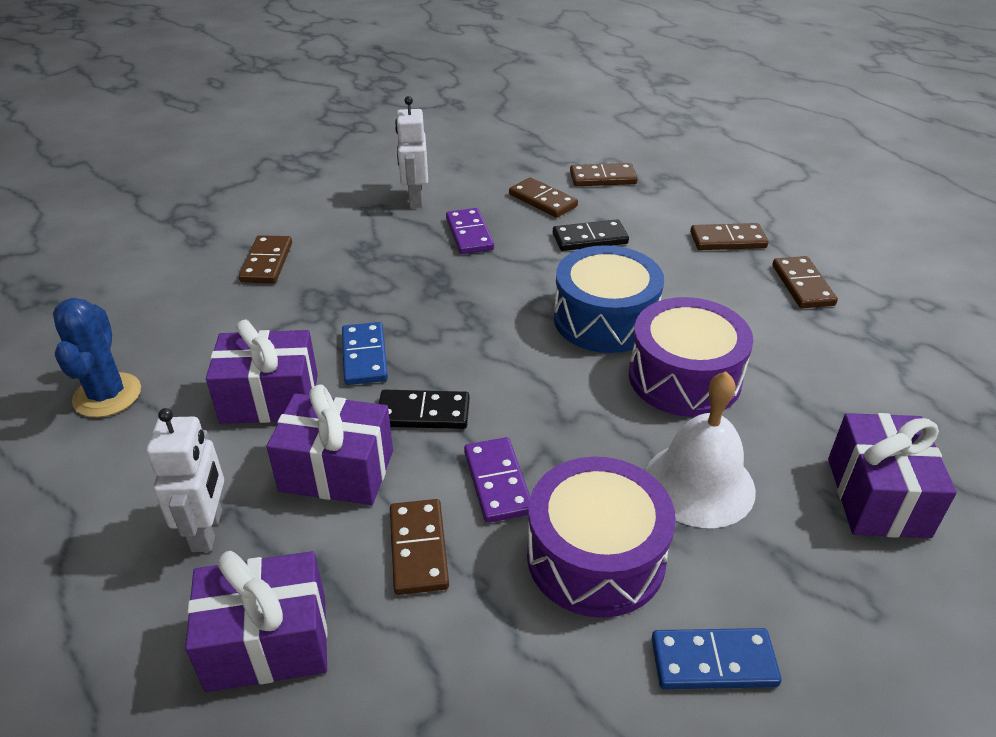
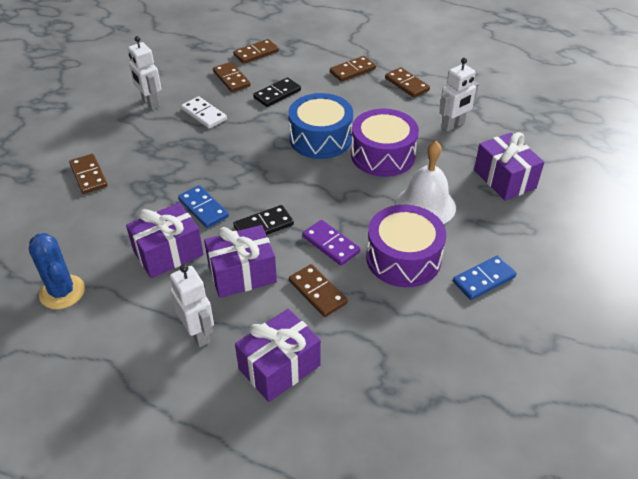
camera: 30 degrees left, 5 degrees up
(469, 234) = (204, 114): purple domino -> white domino
(542, 200) = (231, 79): brown domino -> brown domino turned 45 degrees clockwise
(840, 373) = (453, 125): none -> white robot

